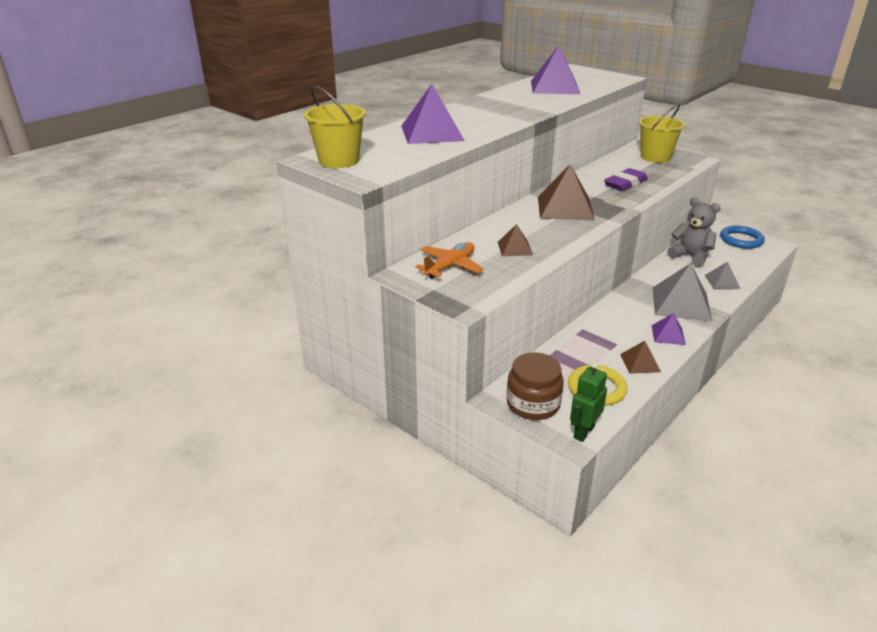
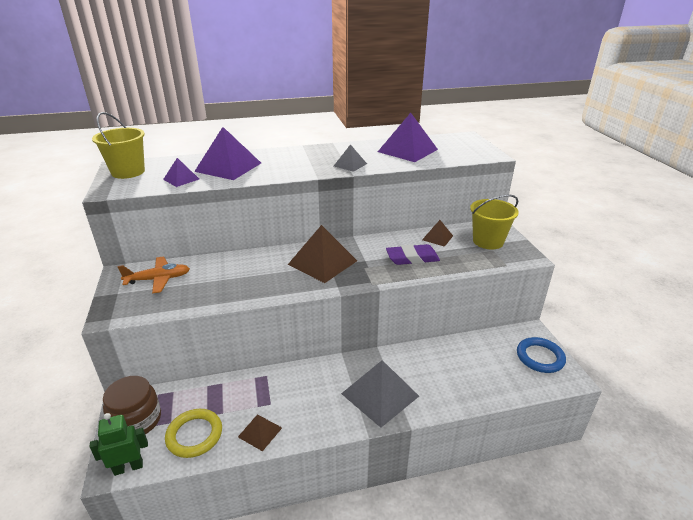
camera: 35 degrees right, 0 degrees up
(515, 248) = (223, 283): brown pyramid -> brown pyramid (437, 238)
(668, 335) = (322, 419): purple pyramid -> purple pyramid (181, 179)
(690, 257) = (460, 352): grey teddy bear -> none
(722, 281) = (452, 392): grey pyramid -> grey pyramid (350, 164)

